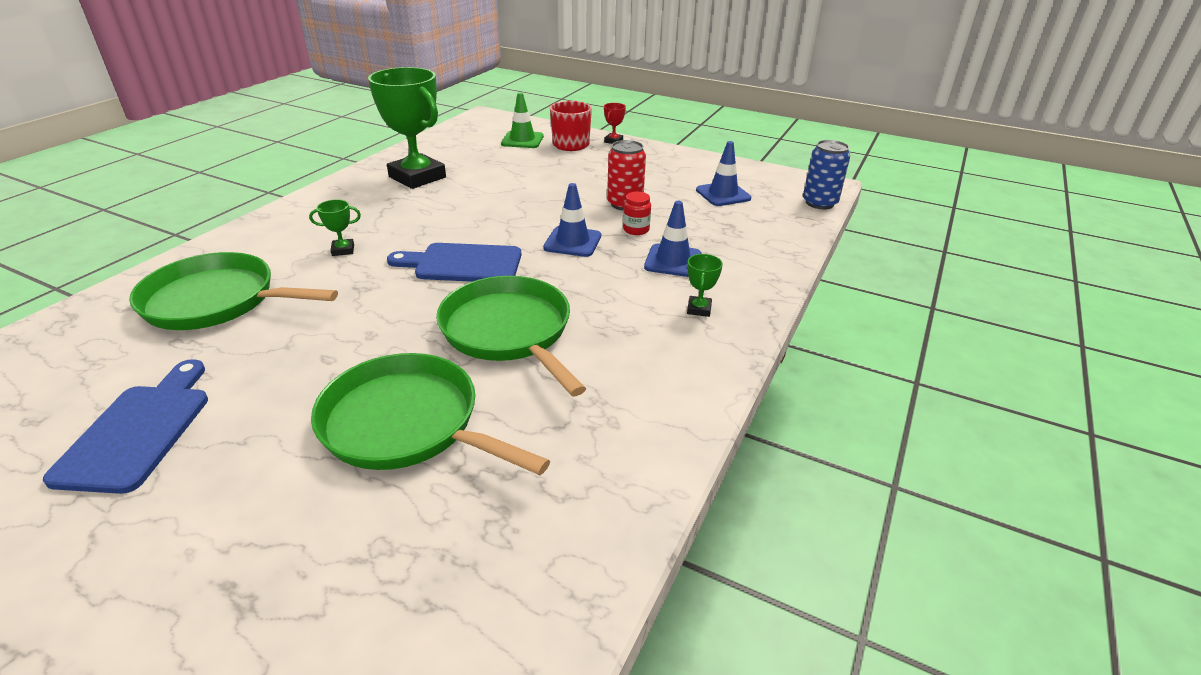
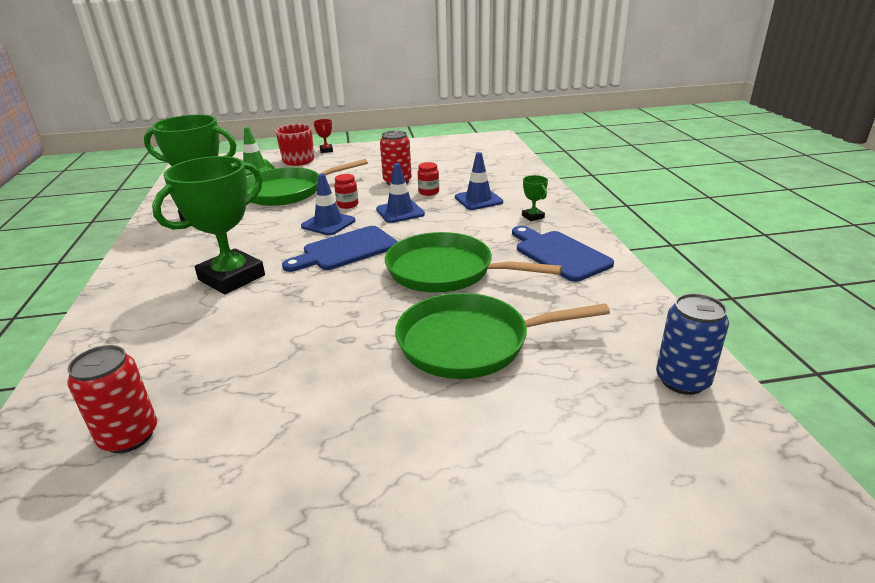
camera: 35 degrees left, 5 degrees down
(95, 358) = (129, 436): none -> red can
(139, 431) = (275, 450): blue cutting board -> blue cutting board (559, 254)
(217, 301) = (177, 350): green pan -> green pan (287, 192)
(343, 250) = (232, 277): green trophy -> green trophy, size x2.47
(539, 213) = (347, 205): none -> red jar
(723, 194) = (448, 158): blue traffic cone -> blue traffic cone (328, 223)
(819, 203) = (508, 146): blue can -> blue can (682, 380)

